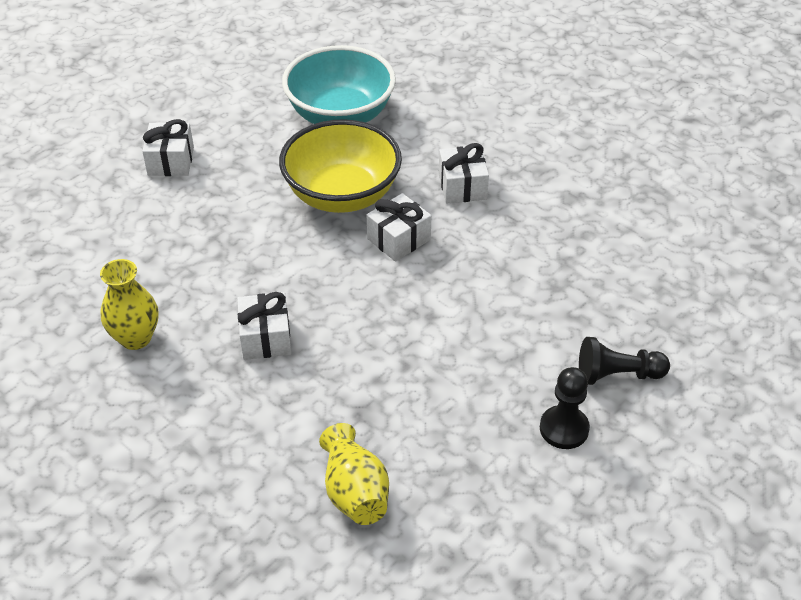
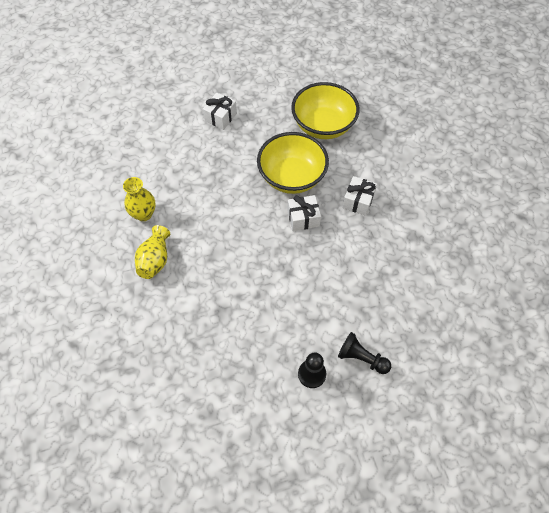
camera: 30 degrees right, 15 degrees up
(265, 338) = (202, 244): white gift -> none
(340, 115) = (323, 125): turquoise bowl -> yellow bowl
(355, 492) = (189, 352): yellow vase -> yellow vase (155, 260)

